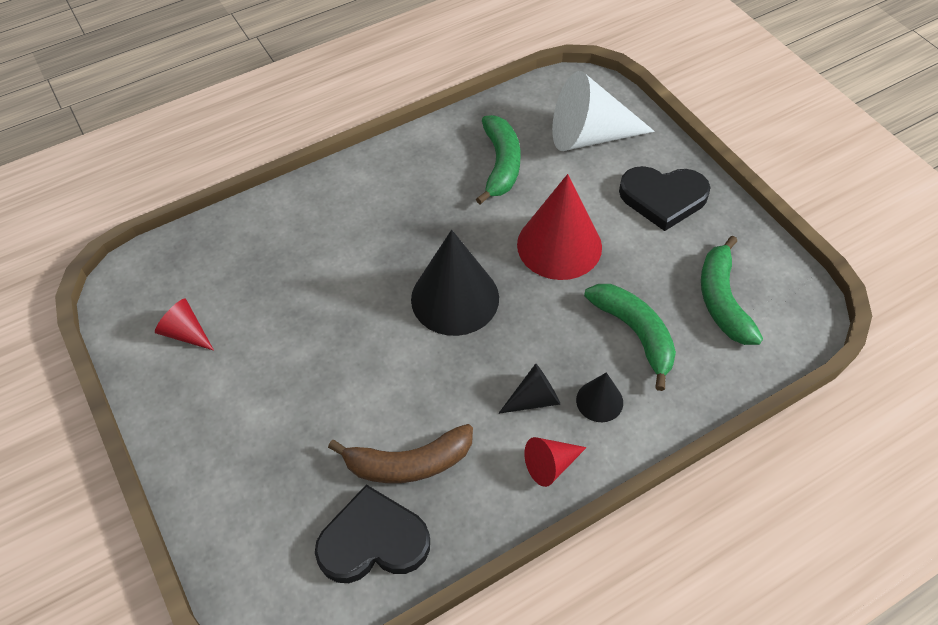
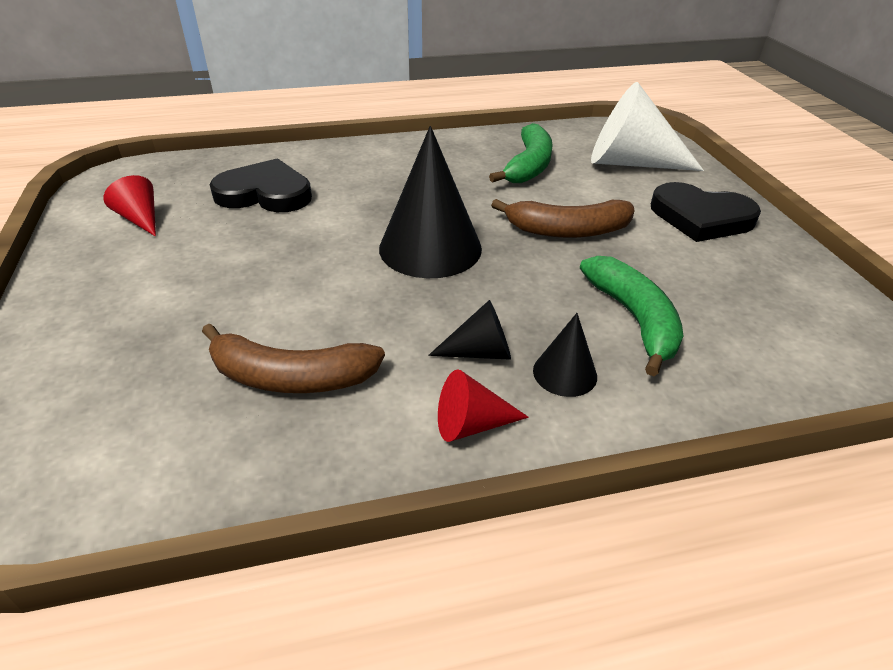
camera: 15 degrees right, 15 degrees down
(373, 541) = (193, 447): black heart -> black heart (265, 193)
(559, 245) = (567, 230): red cone -> brown banana
(722, 300) = (758, 312): green banana -> none

